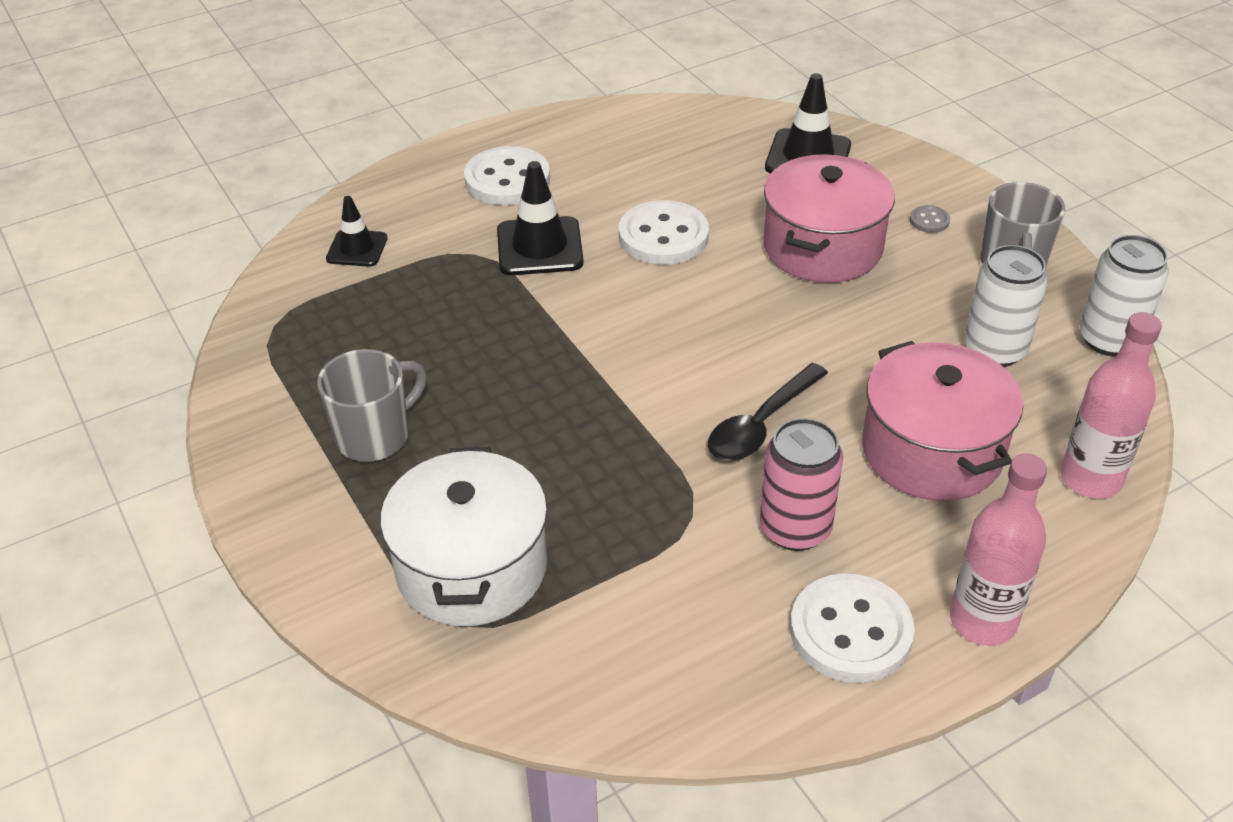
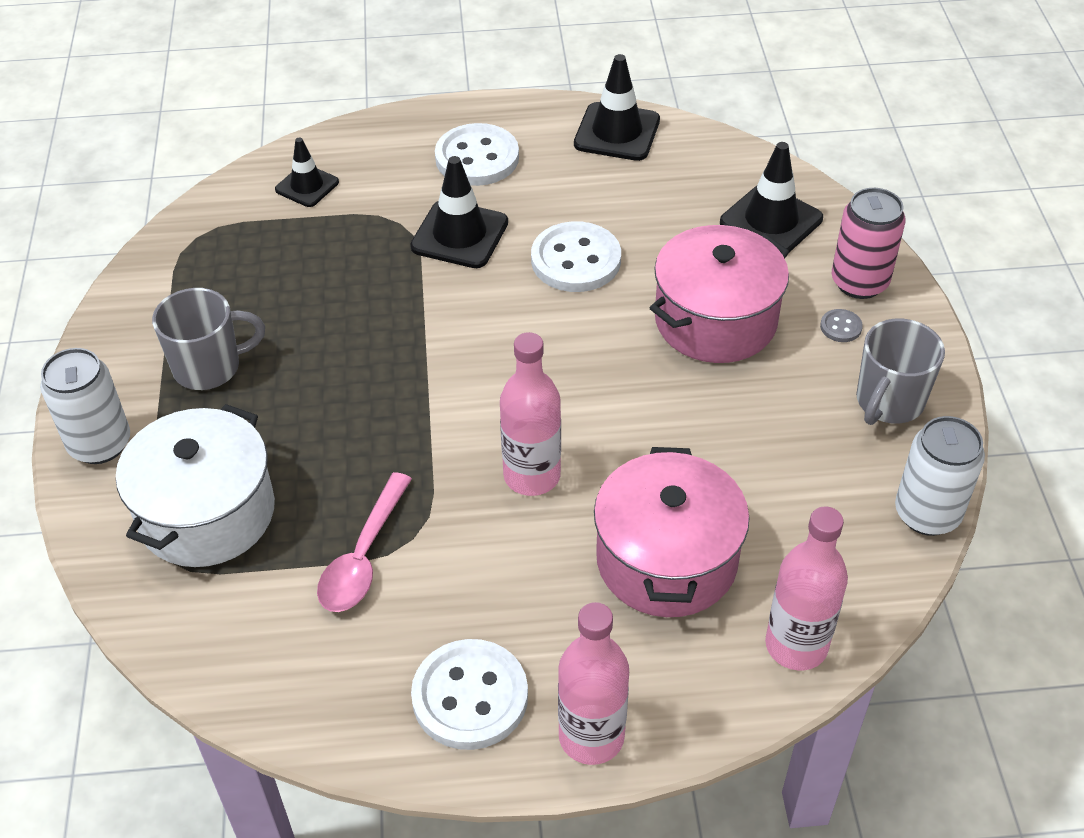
camera: 25 degrees right, 5 degrees up
(620, 124) = (617, 132): none -> black traffic cone
(658, 548) = (363, 556): none -> pink spoon
(761, 424) = (532, 476): black spoon -> pink bottle
(795, 528) = (490, 585): pink can -> pink can (859, 282)
(994, 350) = (803, 483): white can -> white can (100, 444)

